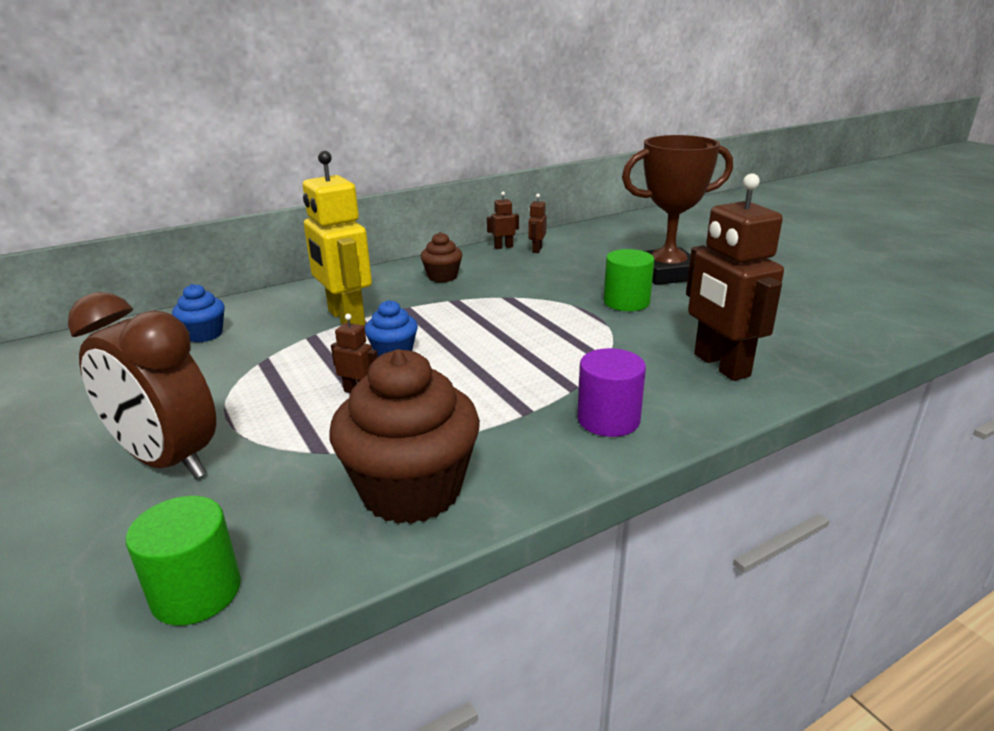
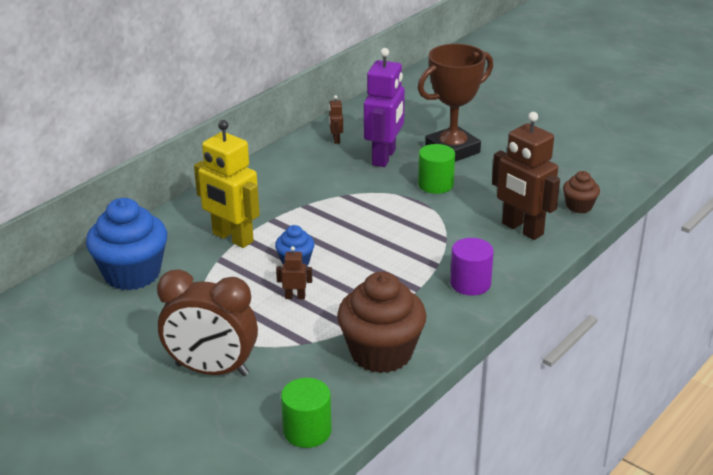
camera: 20 degrees left, 5 degrees up
(204, 334) = (132, 274): blue cupcake -> blue cupcake, size x1.99
(442, 277) = (278, 183): brown cupcake -> brown cupcake (579, 206)
(503, 247) = (306, 141): brown robot -> none
(580, 270) = (384, 157): none -> purple robot

